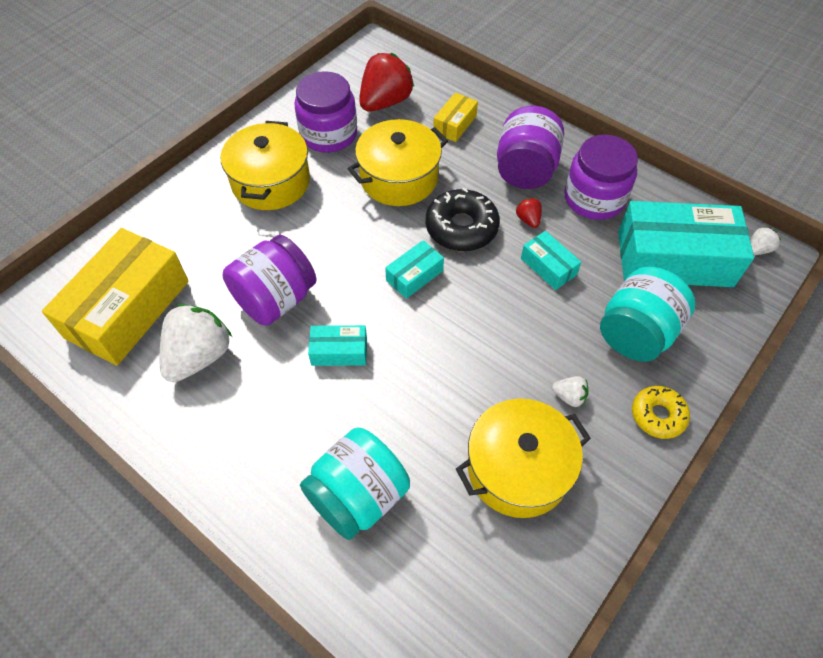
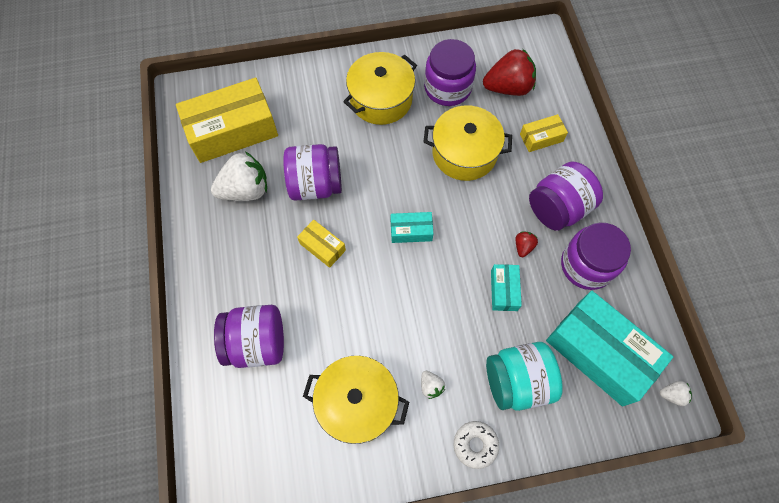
camera: 40 degrees right, 10 degrees up
(339, 351) = (322, 247): turquoise box -> yellow box
(358, 496) = (257, 343): turquoise jar -> purple jar
(461, 228) = (472, 219): black donut -> none
(658, 415) = (475, 445): yellow donut -> white donut

